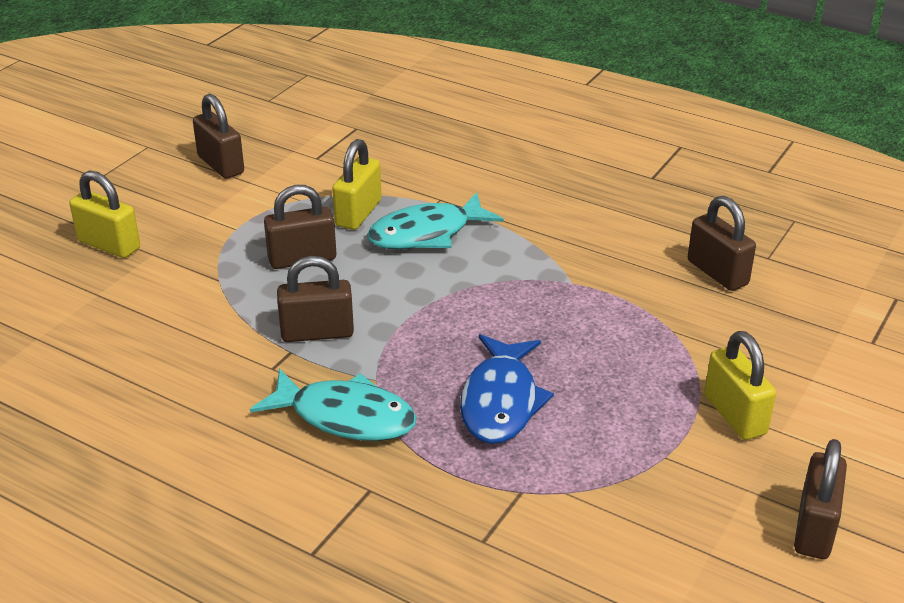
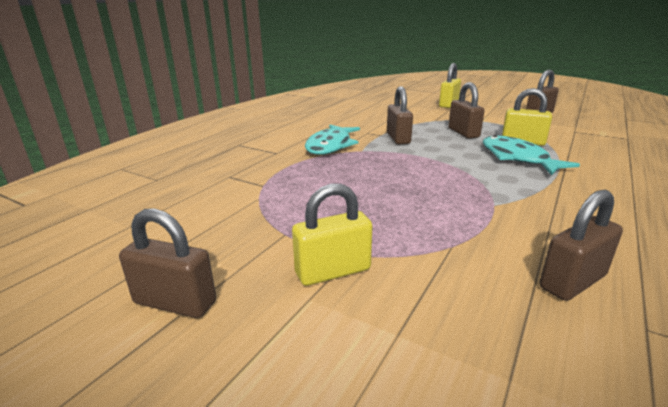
camera: 90 degrees right, 10 degrees down
(501, 401) = (345, 180): blue fish -> none

